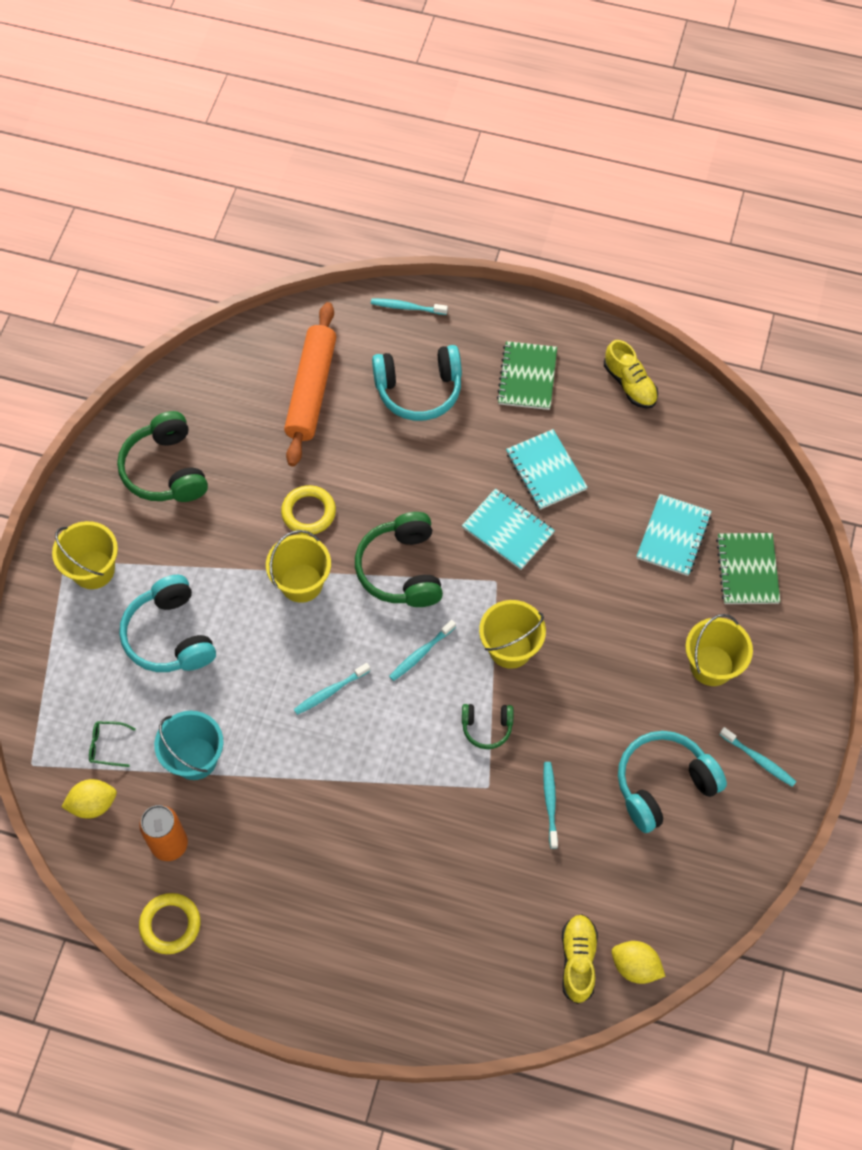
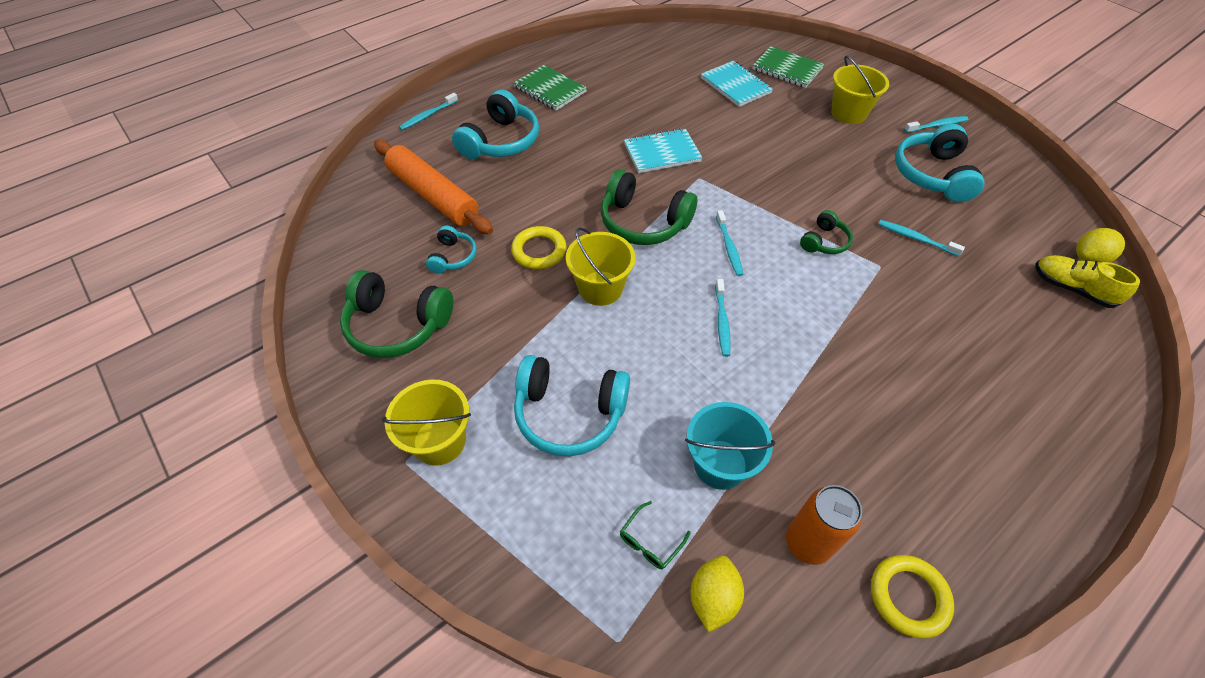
camera: 55 degrees left, 10 degrees down
(256, 456) = (453, 257): none -> turquoise headphones
(510, 648) = (762, 197): yellow bucket -> none
(545, 471) = (631, 114): turquoise notebook -> none
(630, 384) = (604, 53): yellow shoe -> none

